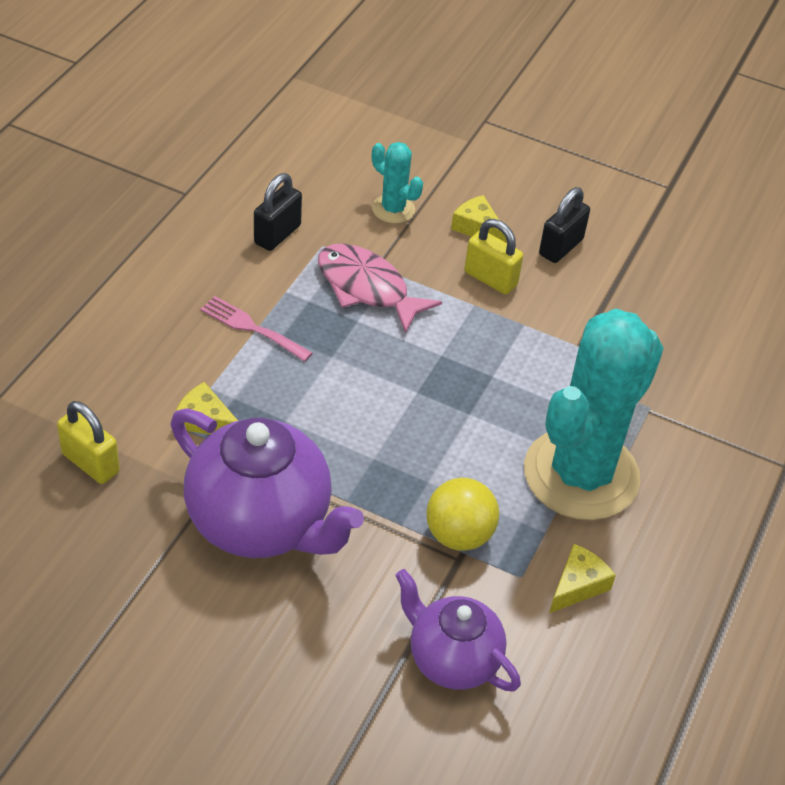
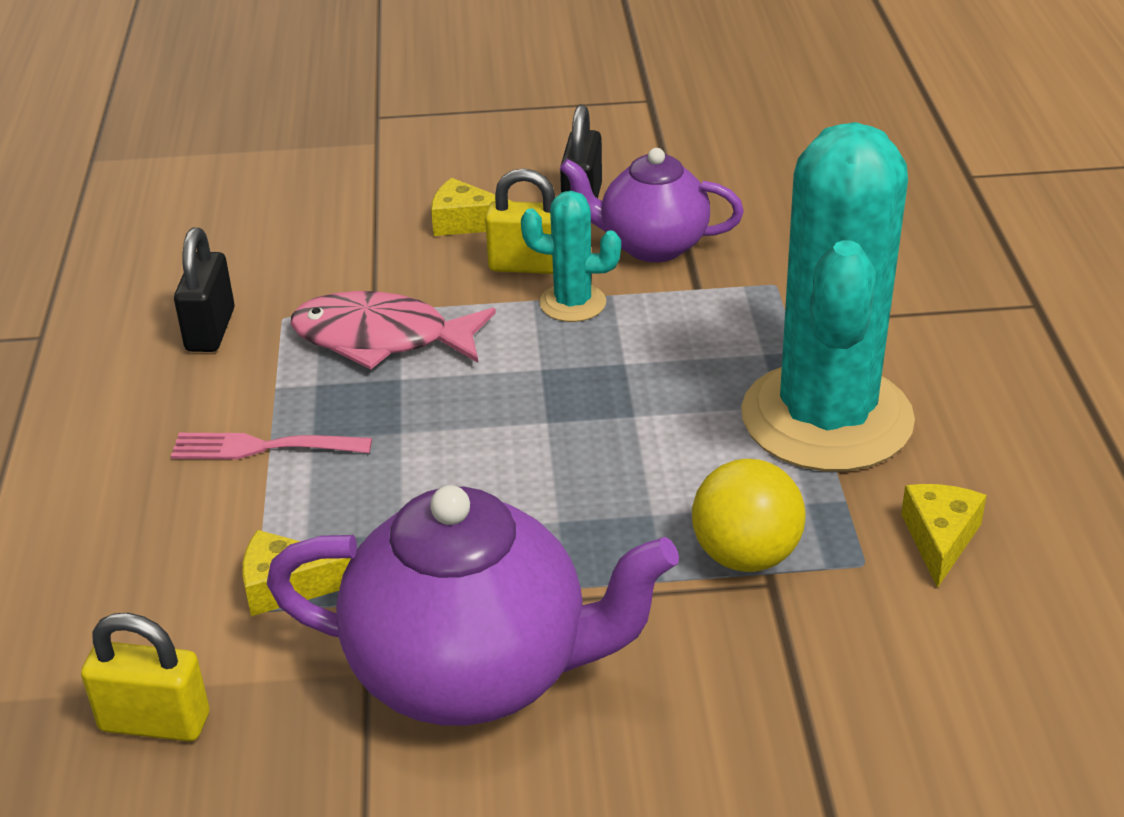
camera: 25 degrees left, 10 degrees down
(393, 209) = (342, 244): turquoise cactus -> turquoise cactus (572, 303)
(451, 659) = (873, 706): purple teapot -> purple teapot (651, 245)

